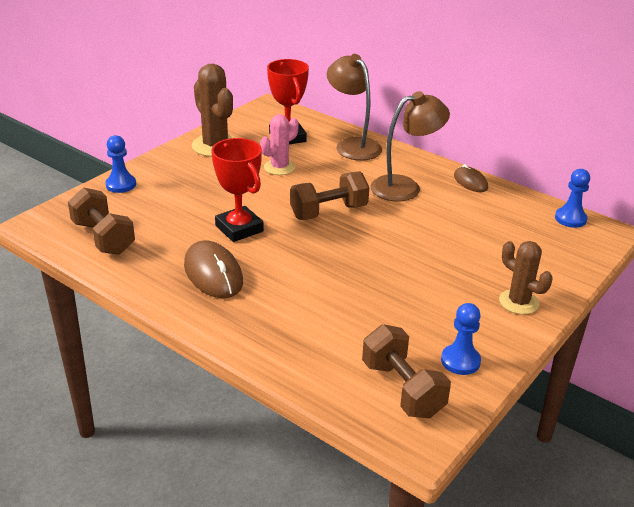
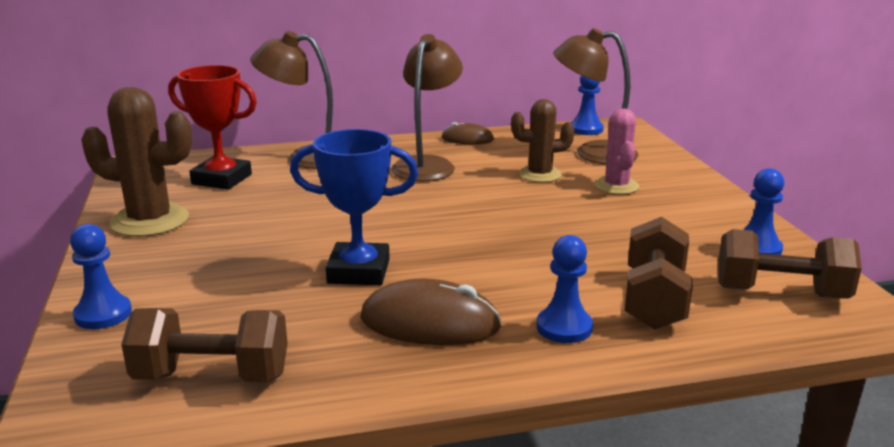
camera: 50 degrees left, 10 degrees down
(239, 228) = (358, 271): red trophy -> blue trophy
(257, 318) = (564, 327): none -> blue pawn
(279, 167) = (274, 205): pink cactus -> pink cactus (616, 186)
(328, 212) = (410, 213): brown dumbbell -> brown dumbbell (654, 300)
(518, 302) = (688, 192): brown cactus -> brown cactus (540, 175)
(527, 238) = (593, 153): none -> brown lamp

